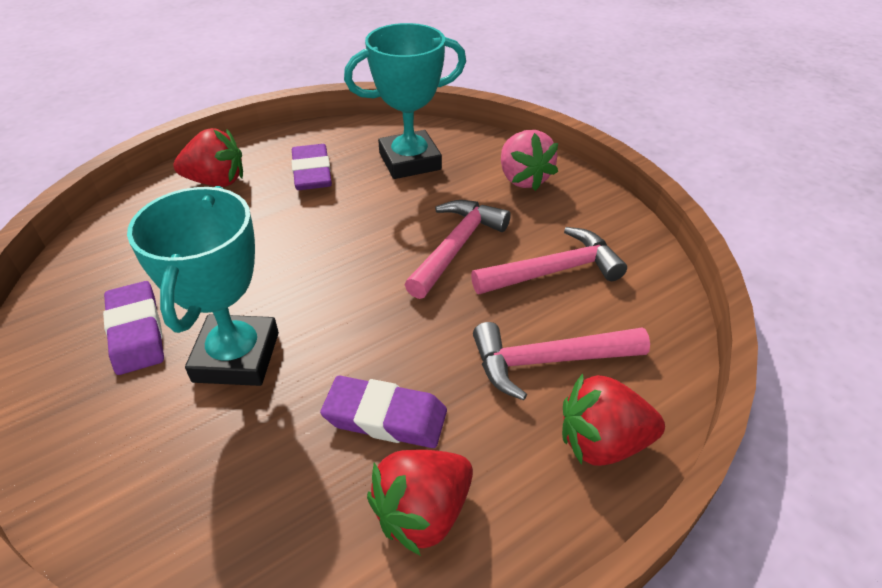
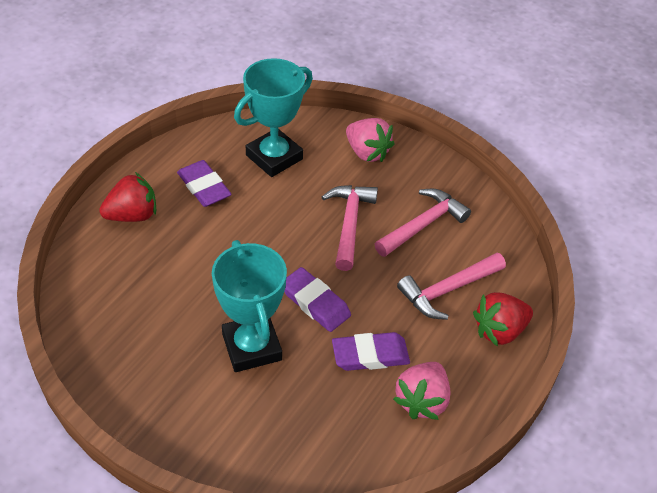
camera: 25 degrees left, 5 degrees up
(136, 332) = (169, 351): purple eraser -> purple eraser (315, 303)
(423, 513) = (422, 401): red strawberry -> pink strawberry

